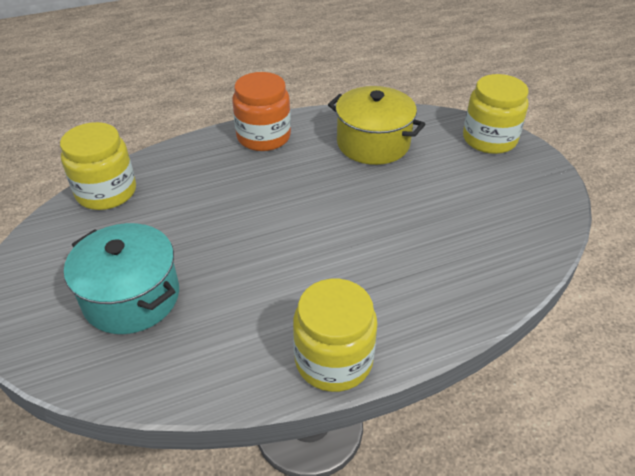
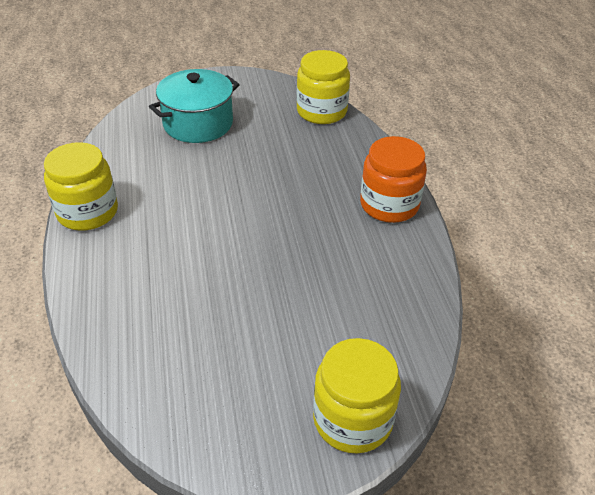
camera: 100 degrees right, 0 degrees up
(373, 143) = (363, 291): yellow pot -> none

